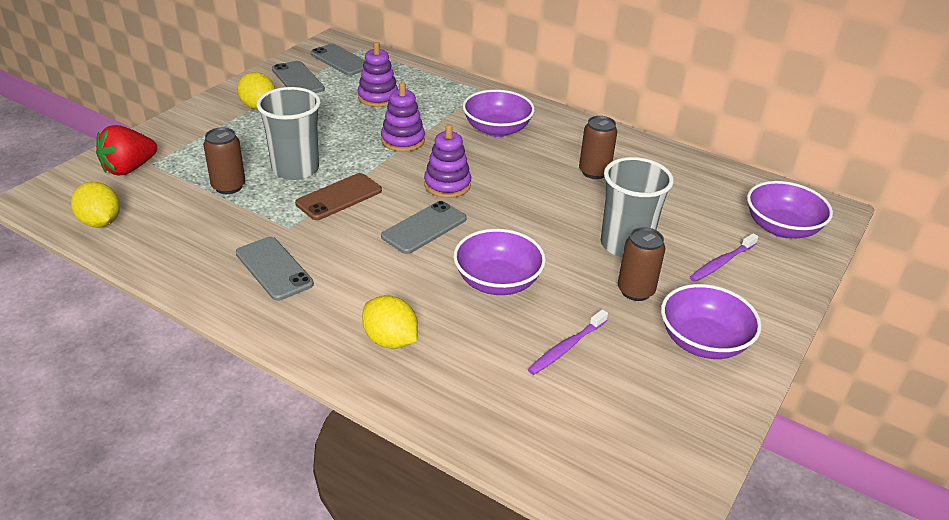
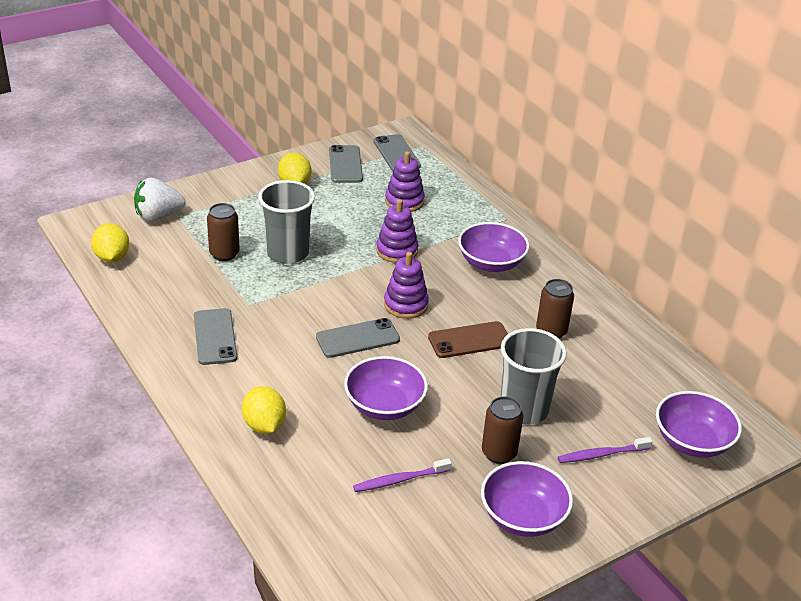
camera: 25 degrees right, 0 degrees up
(129, 169) = (158, 216): red strawberry -> white strawberry
(339, 197) = (306, 289): brown phone -> brown phone (469, 340)

